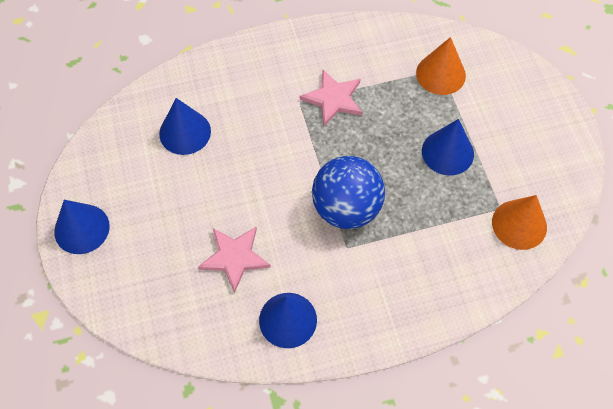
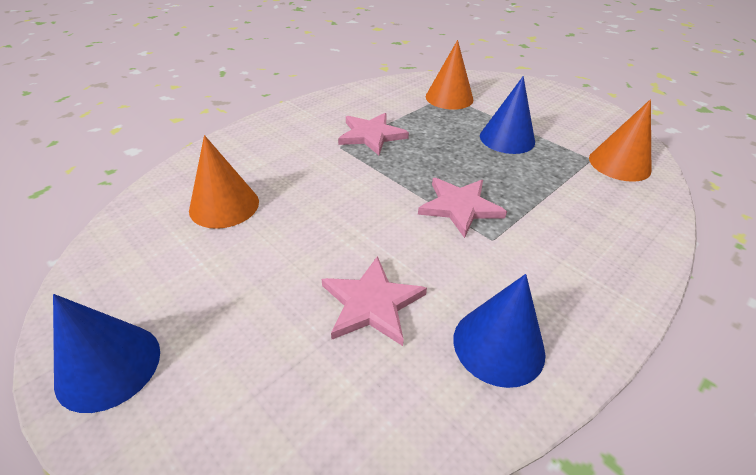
camera: 30 degrees left, 20 degrees down
(185, 132) = (224, 205): blue cone -> orange cone
(346, 208) = (459, 207): blue ball -> pink star

